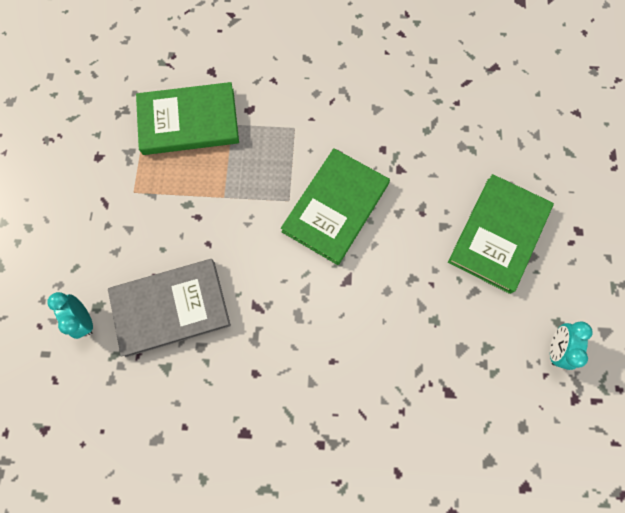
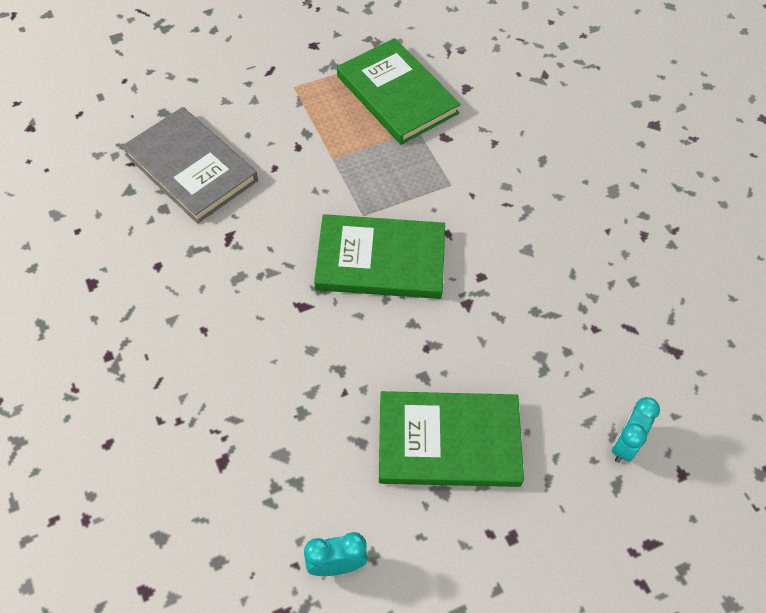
camera: 60 degrees right, 15 degrees down
(84, 320) = (146, 109): turquoise clock -> turquoise clock (624, 444)

